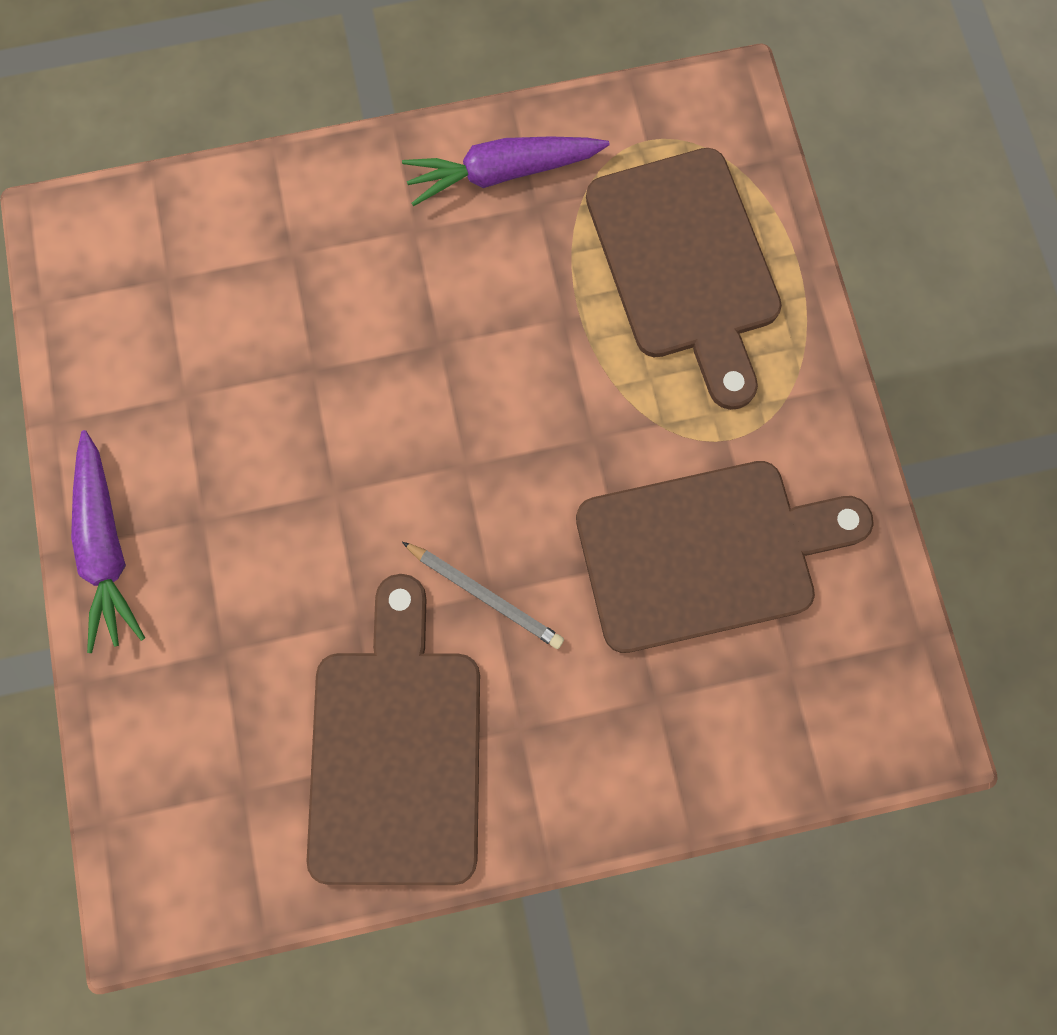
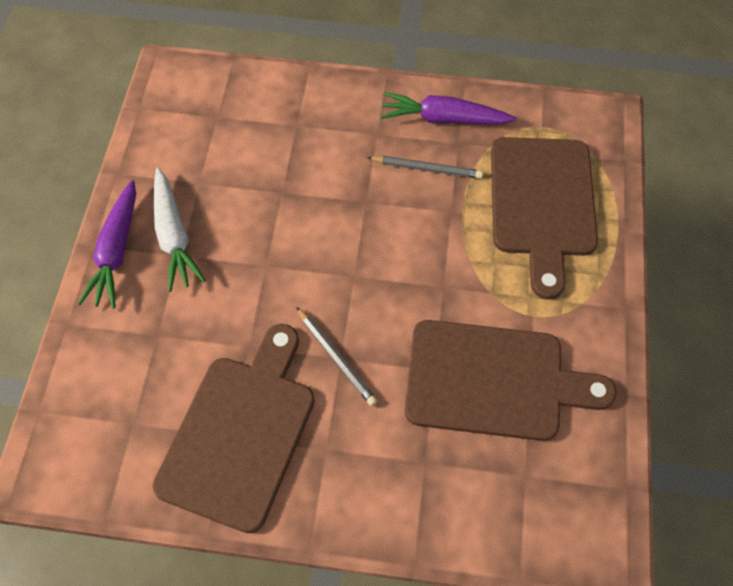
camera: 20 degrees right, 15 degrees down
(182, 494) = (174, 236): none -> white carrot
(506, 263) = (426, 169): none -> grey pencil

